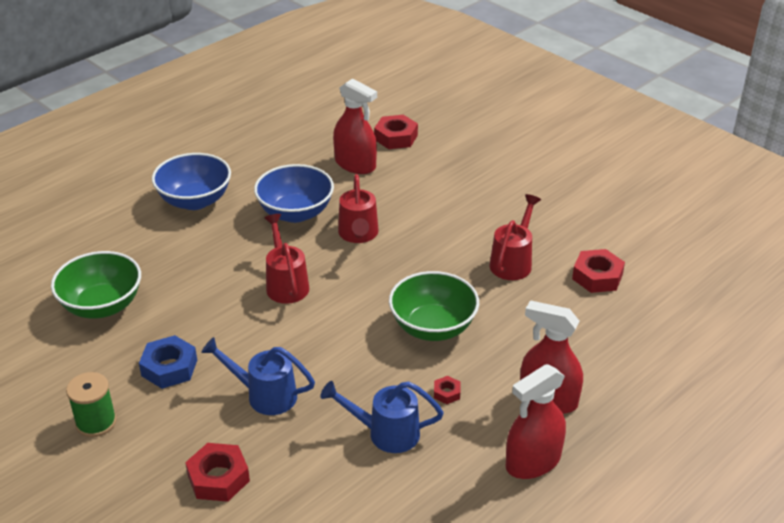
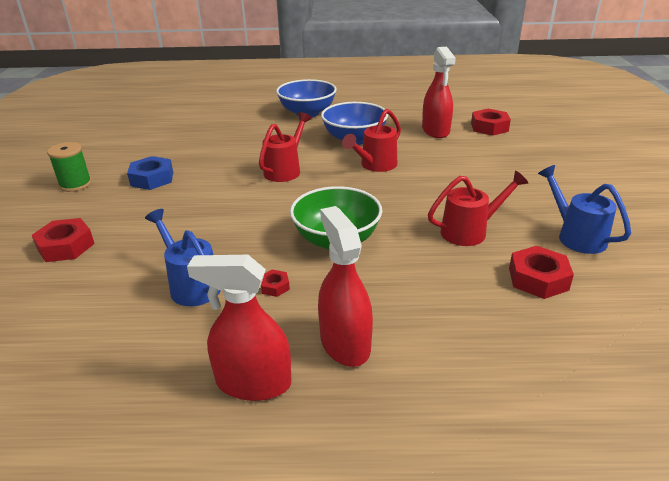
camera: 45 degrees right, 5 degrees down
(102, 306) = (178, 137): green bowl -> none
(265, 395) = (168, 219): blue watering can -> blue watering can (576, 236)

